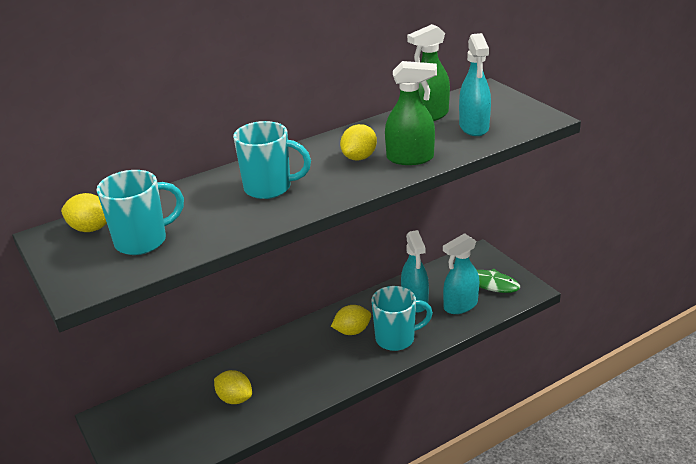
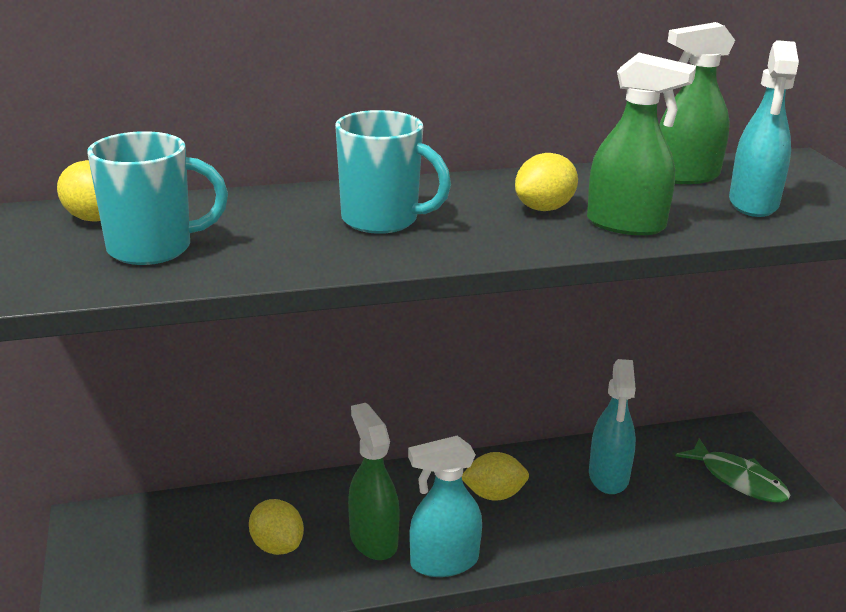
camera: 15 degrees right, 5 degrees down
(291, 378) = (373, 539): none -> green spray bottle
(396, 339) = (558, 525): turquoise mug -> none
(460, 305) = (680, 501): turquoise spray bottle -> turquoise spray bottle (443, 562)

